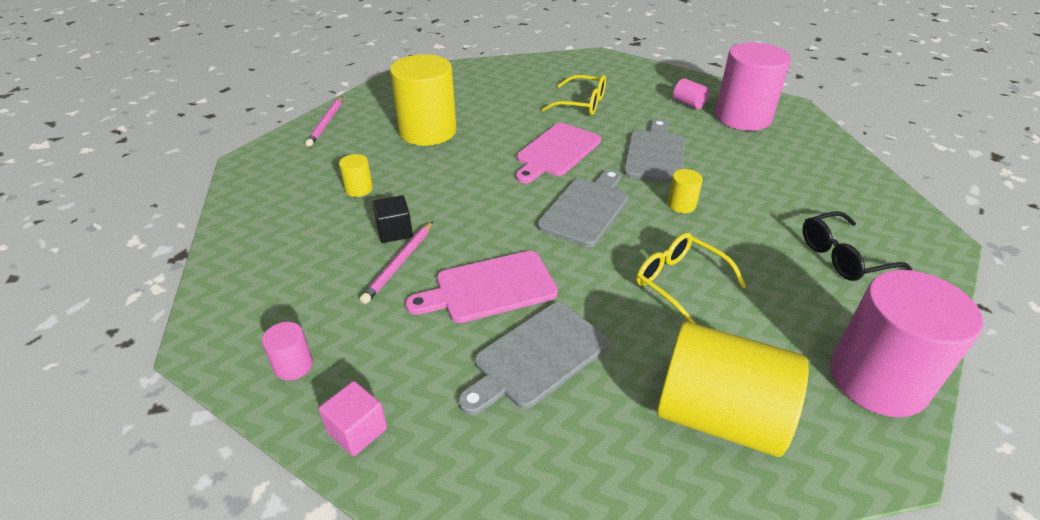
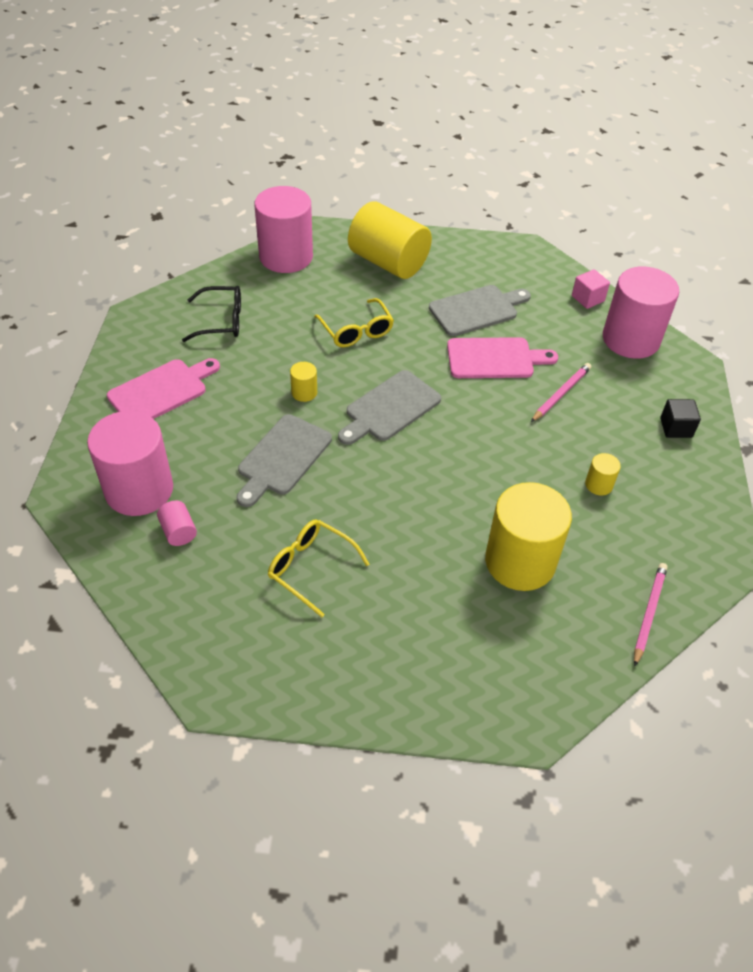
camera: 165 degrees left, 10 degrees up
(293, 365) = (630, 339): pink cylinder -> pink cylinder, size x2.38
(394, 231) = (564, 425): black cube -> black cube (676, 428)
(557, 152) = (383, 487): pink cutting board -> pink cutting board (161, 391)

